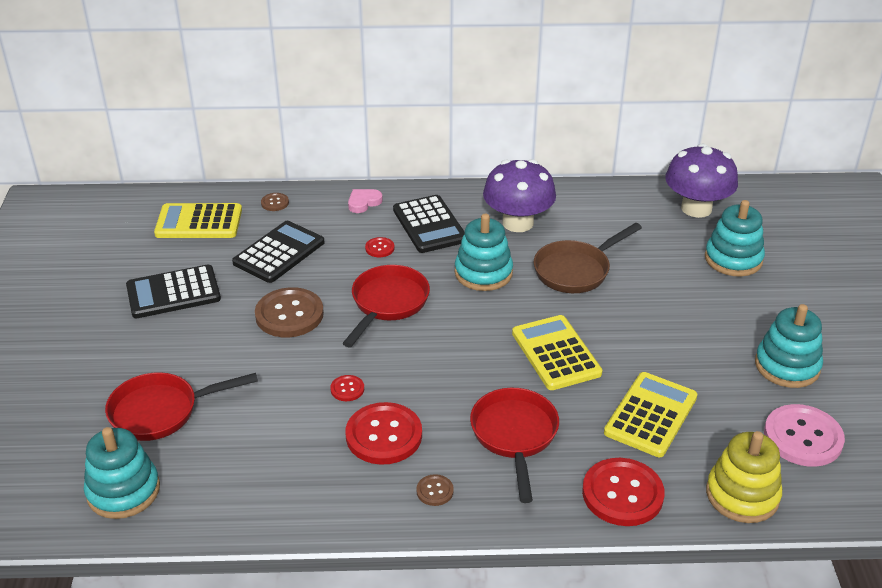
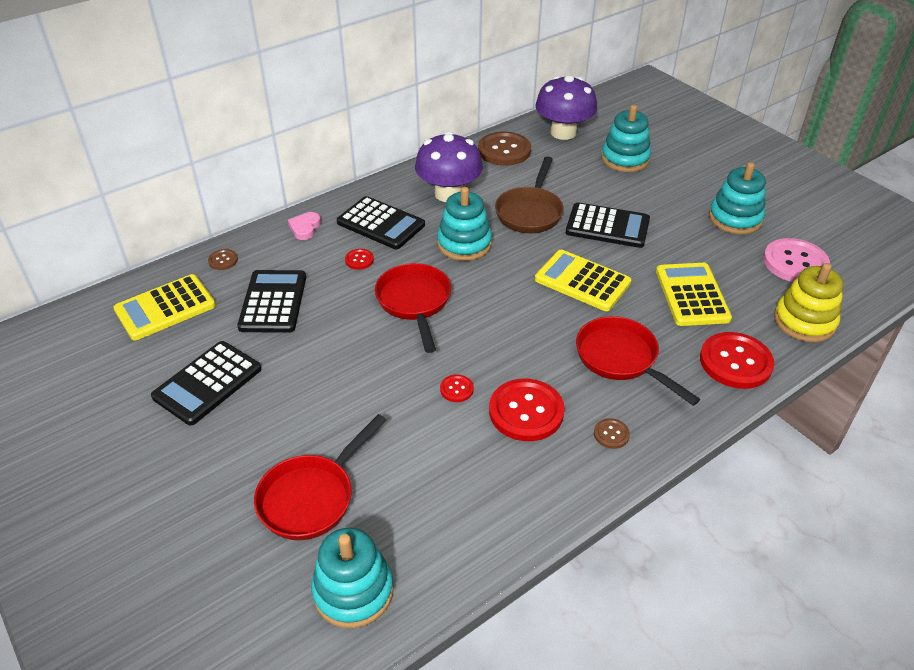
camera: 35 degrees left, 5 degrees up
(289, 314) = (340, 351): brown button -> brown button (504, 150)
(638, 315) = (607, 226): none -> black calculator

